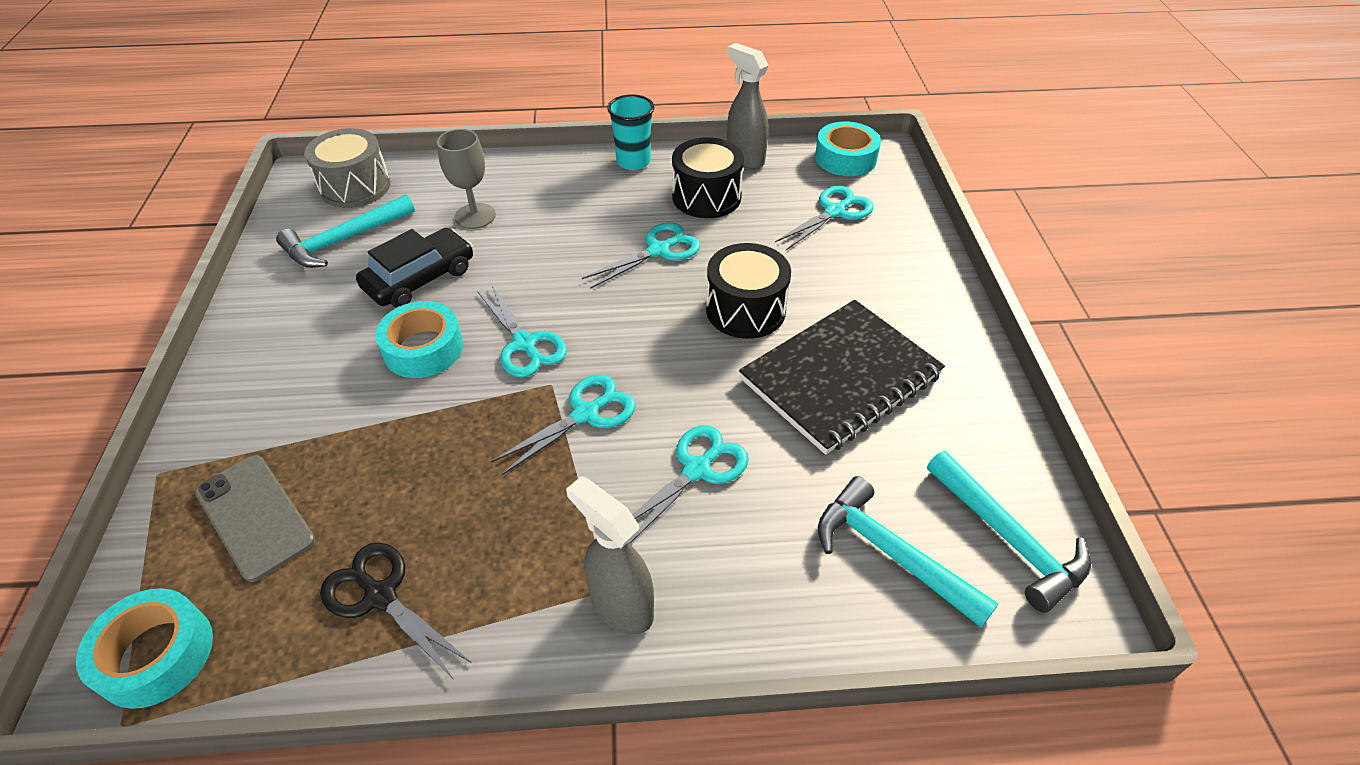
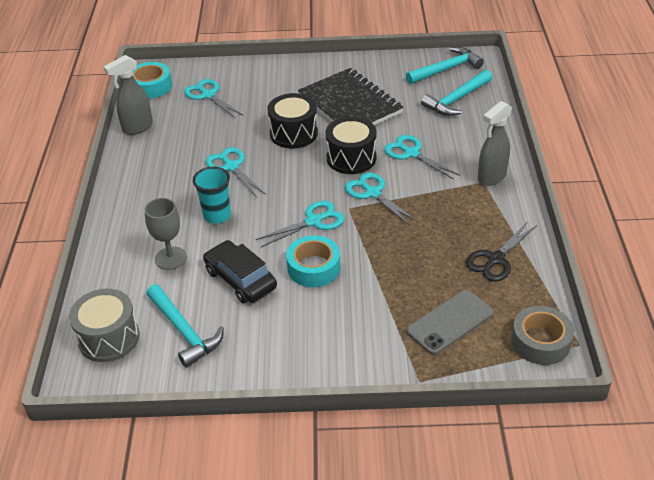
camera: 85 degrees left, 5 degrees down
(156, 655) = (540, 341): turquoise tape -> grey tape
(633, 161) = (123, 179): turquoise cup -> turquoise cup (217, 215)
(706, 197) = (178, 145): black drum -> black drum (351, 158)

